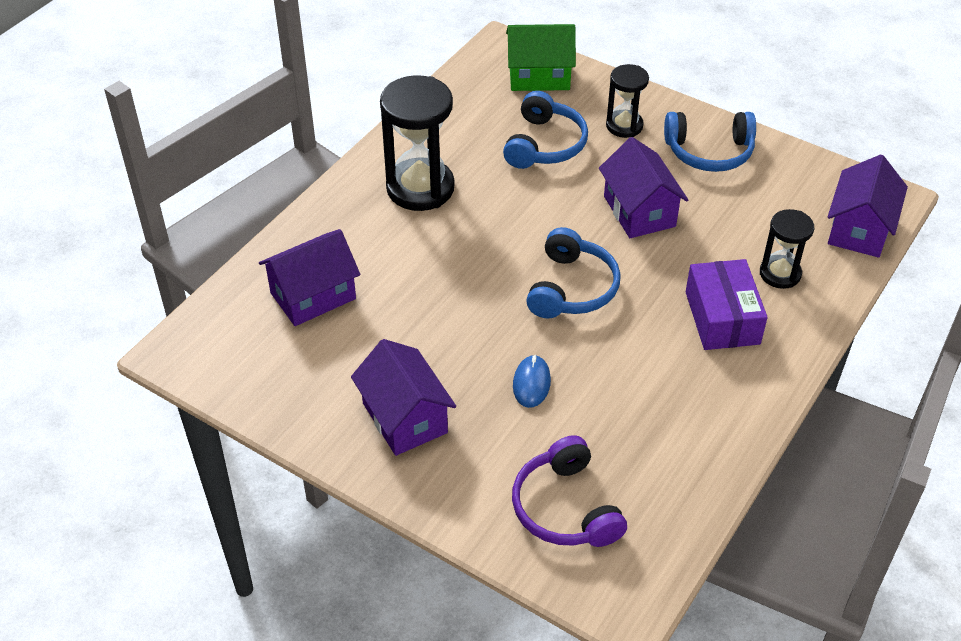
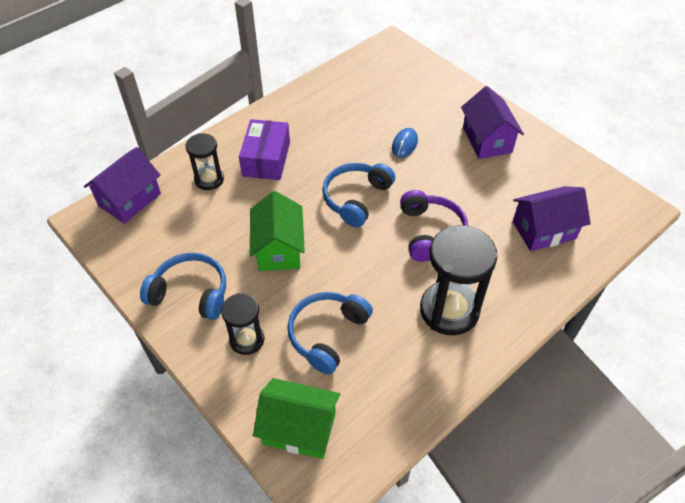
camera: 165 degrees left, 5 degrees up
(565, 508) = (406, 82): purple headphones -> purple headphones (430, 232)
(639, 211) = (279, 248): purple house -> green house

